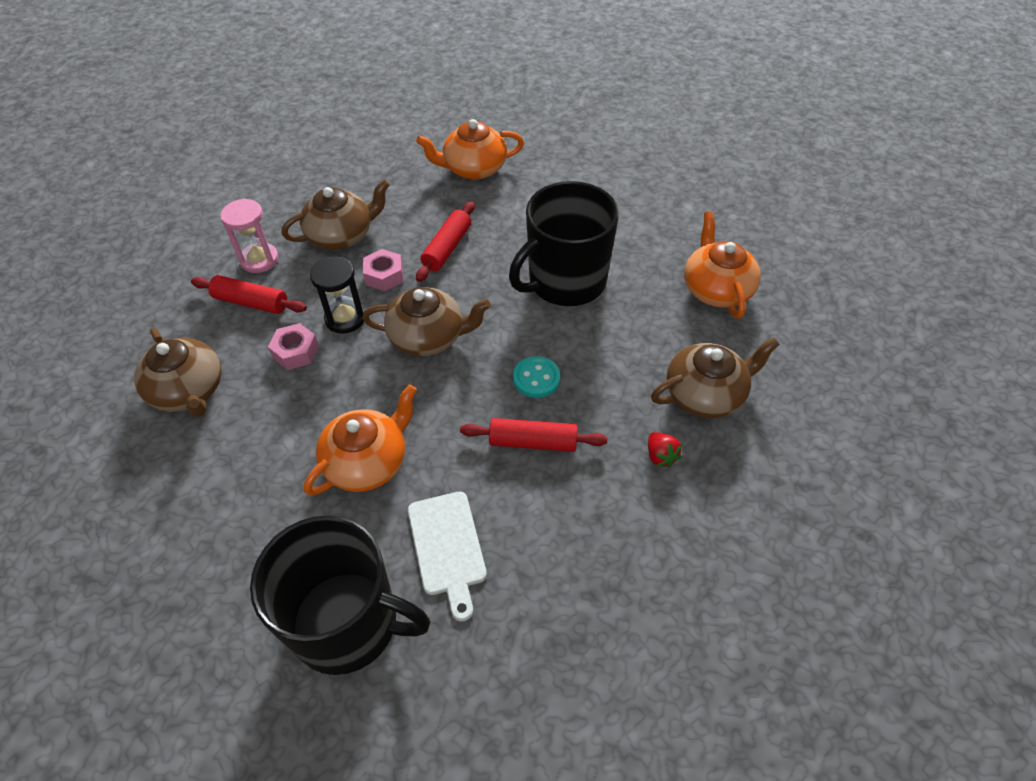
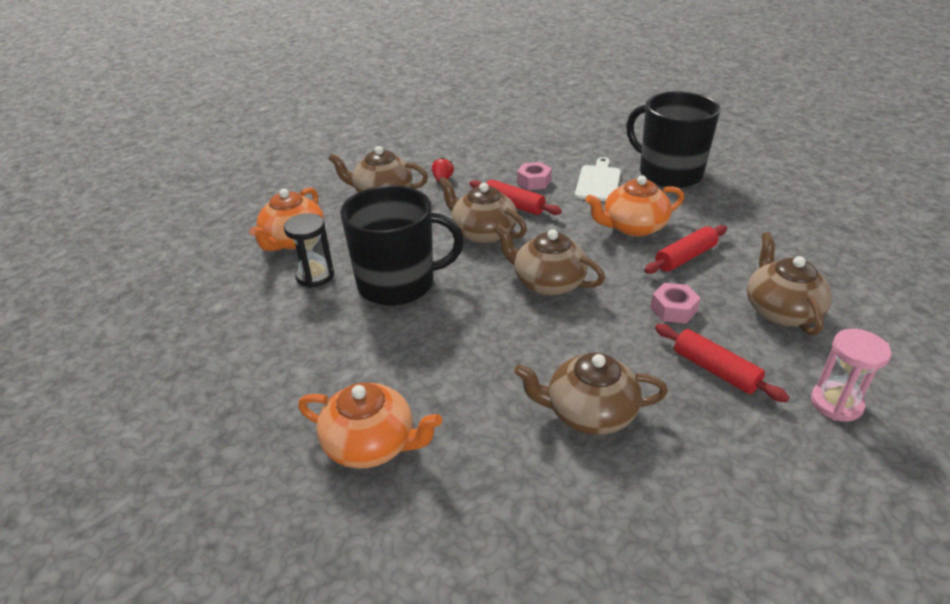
camera: 150 degrees left, 15 degrees down
(259, 260) = (700, 418): pink hourglass -> pink hourglass (836, 403)
(345, 318) = (617, 321): black hourglass -> black hourglass (315, 276)
(384, 275) = (560, 347): pink nut -> pink nut (534, 181)
(447, 248) = (479, 352): red rolling pin -> red rolling pin (685, 257)
(536, 378) = (483, 233): turquoise button -> brown teapot

